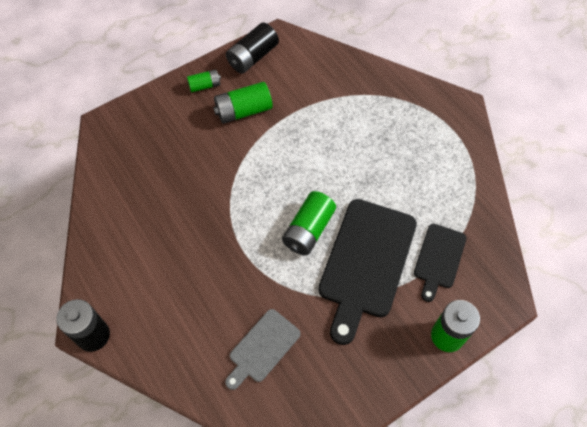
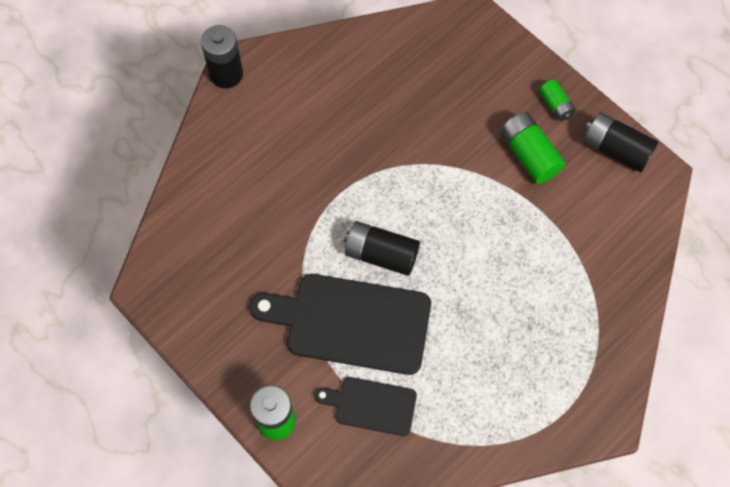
camera: 80 degrees right, 5 degrees up
(262, 348) = (235, 230): grey cutting board -> none
(308, 230) = (381, 254): green battery -> black battery

